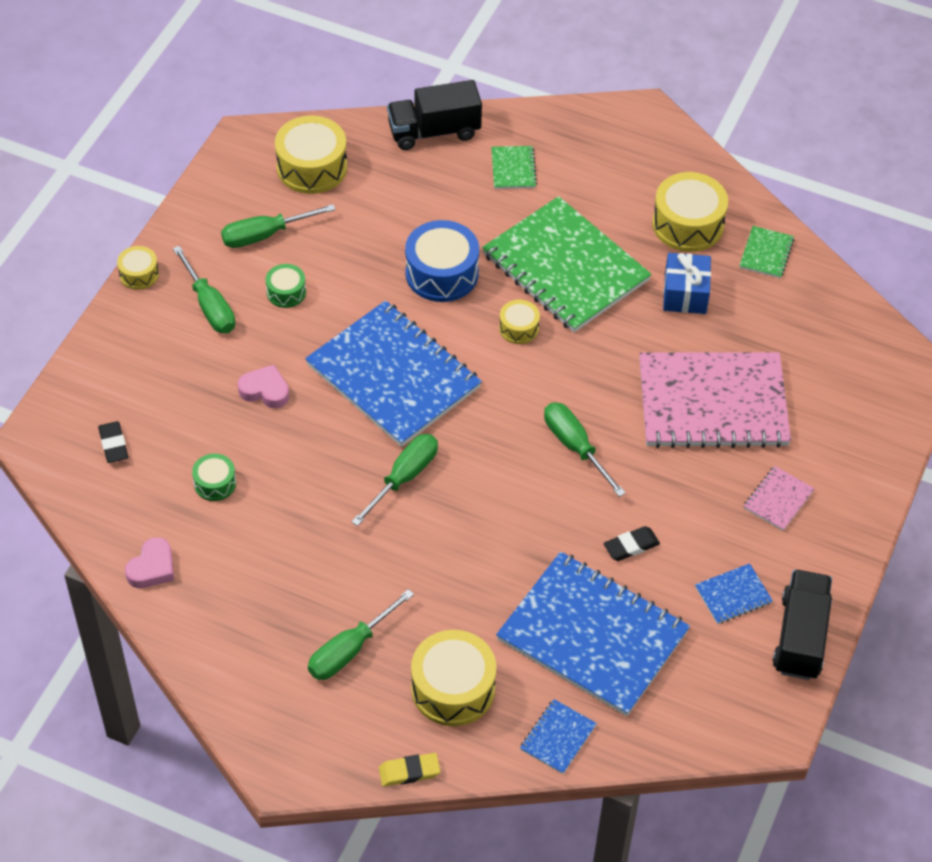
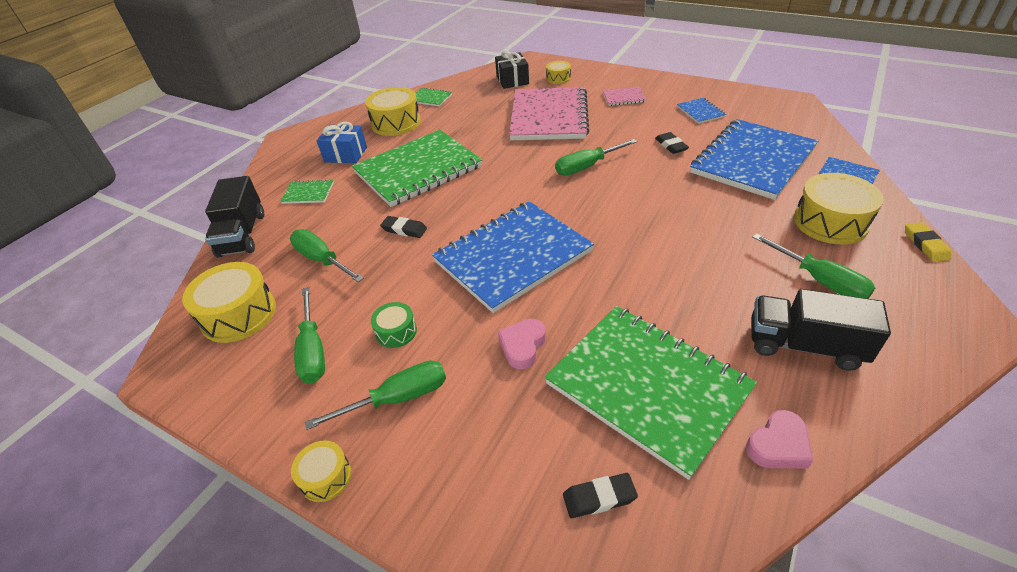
camera: 80 degrees left, 10 degrees down
(152, 568) = (778, 445): pink heart -> pink heart turned 105 degrees clockwise
(215, 483) = (647, 387): green drum -> green notebook
(404, 477) = (623, 249): green screwdriver -> green screwdriver (321, 259)
(442, 273) = (404, 229): blue drum -> black eraser
(519, 328) = (472, 191): yellow drum -> yellow drum (558, 78)
(685, 294) = (456, 124): blue gift -> blue gift (345, 154)
(778, 499) = (624, 97): pink notebook -> pink notebook turned 45 degrees counterclockwise
(800, 637) = (724, 93): black truck -> black truck (804, 345)
(834, 352) = (512, 80): none -> black gift

